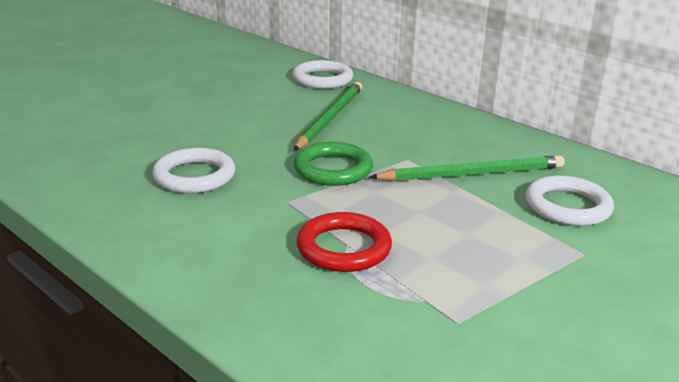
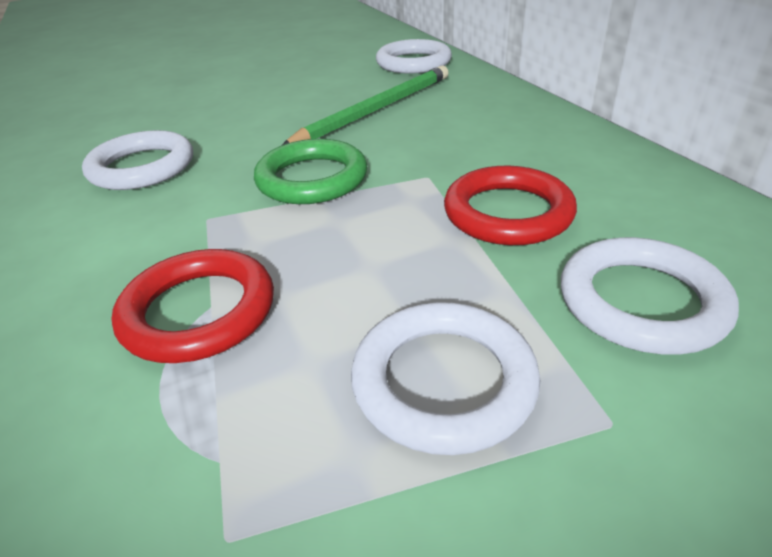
camera: 25 degrees right, 10 degrees up
(472, 174) = (508, 213): green pencil -> red ring
(502, 253) = (443, 381): none -> white ring

